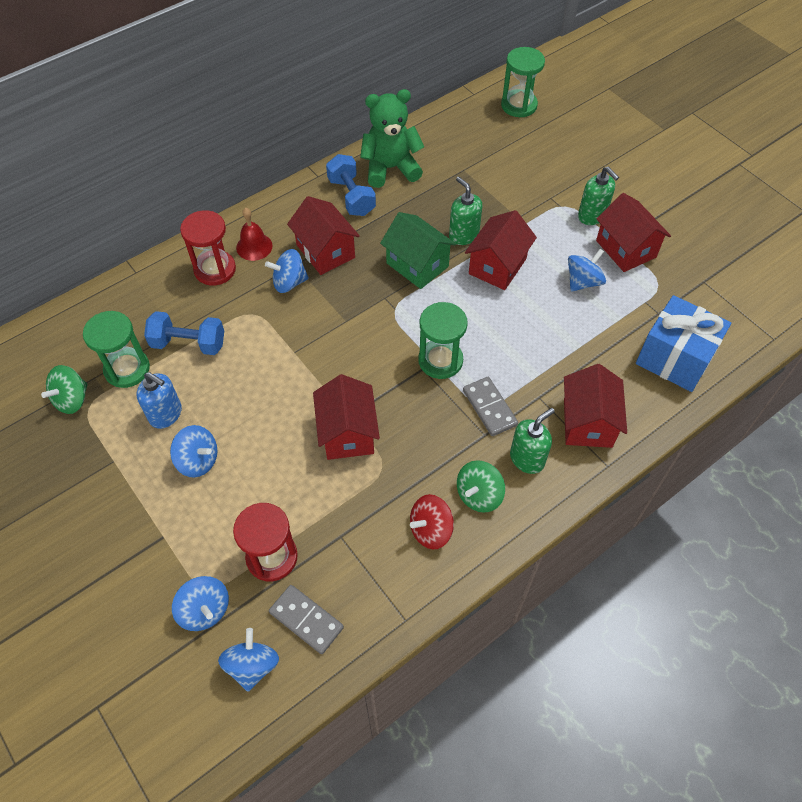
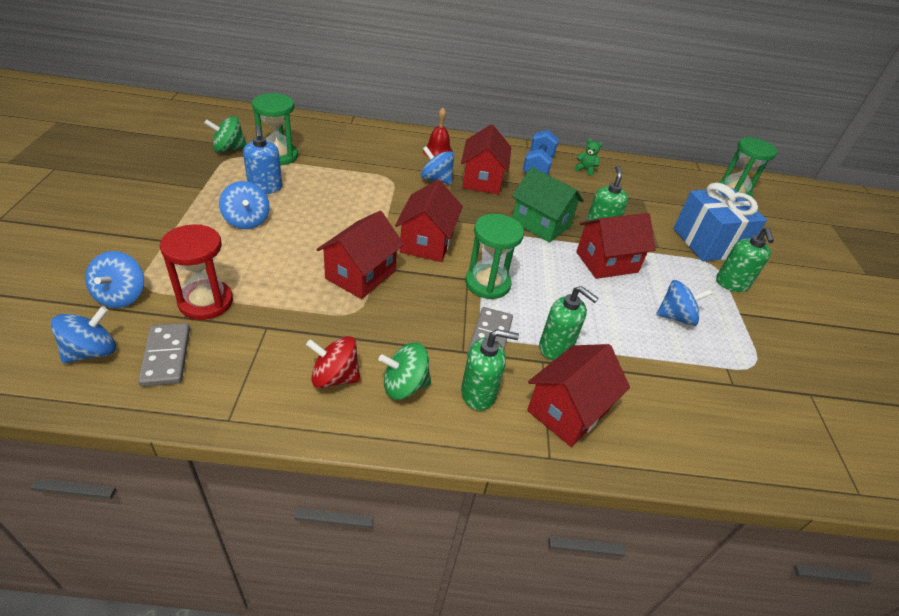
camera: 35 degrees right, 15 degrees down
(188, 343) = (330, 167): blue dumbbell -> none
(215, 269) = (398, 147): red hourglass -> none
(390, 168) = (585, 170): green teddy bear -> green teddy bear, size x0.41
(417, 265) = (541, 224): green house -> green house turned 45 degrees counterclockwise
(536, 378) = (555, 348): none -> green soap dispenser
(626, 249) = (744, 322): red house -> red house (427, 242)
(674, 358) = (716, 428): blue gift -> blue gift (707, 242)

